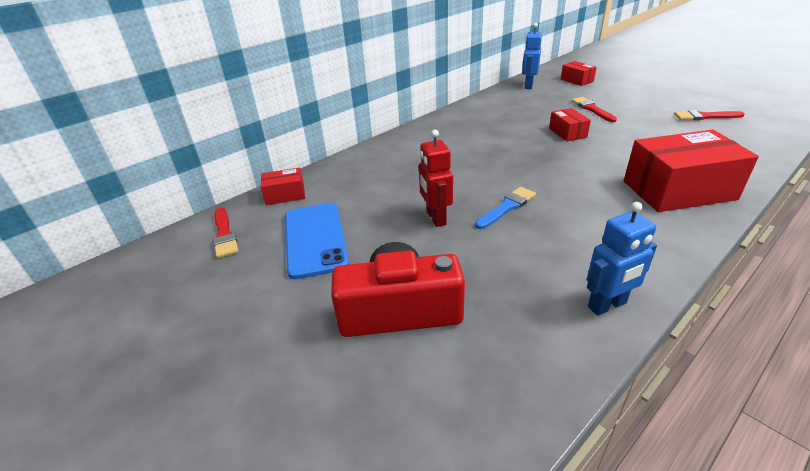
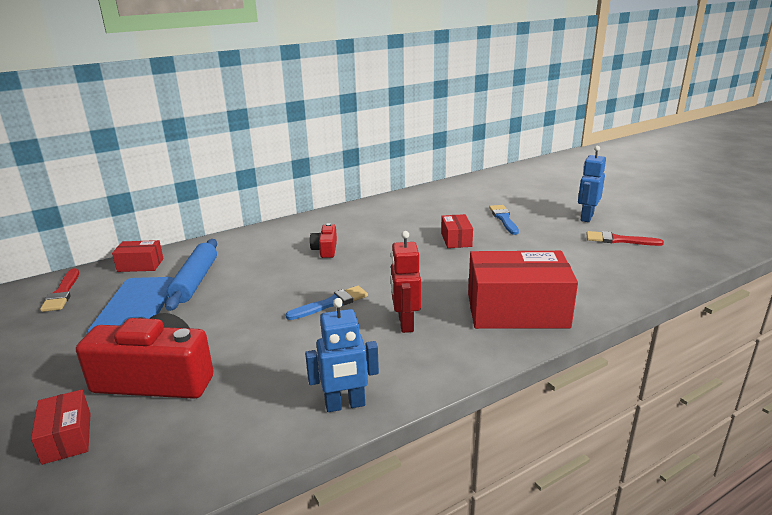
camera: 10 degrees right, 10 degrees down
(355, 203) = (195, 281): none -> blue rolling pin
(435, 218) = (256, 304): red robot -> red robot (405, 323)
(456, 156) = (325, 249): none -> red camera
(528, 86) = (459, 187): blue robot -> blue robot (586, 217)
(576, 80) = (515, 187): red box -> red box (67, 438)
(592, 109) = (503, 219): red brush -> blue brush

